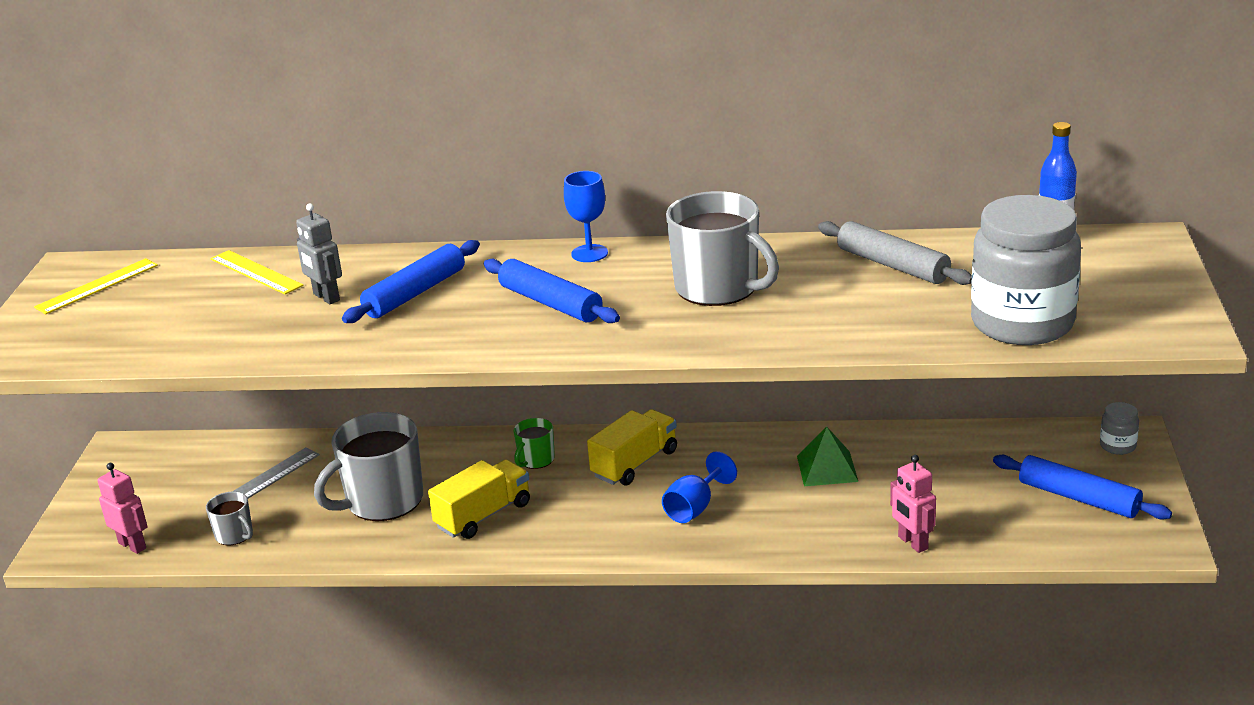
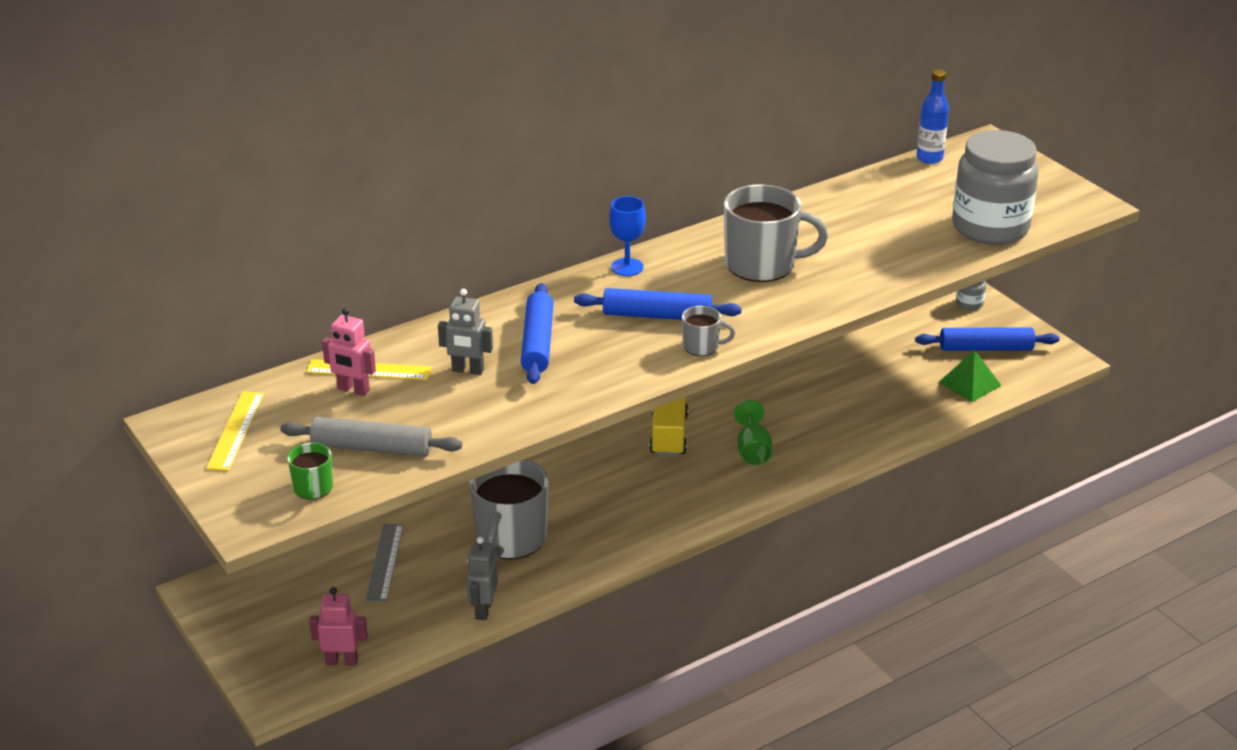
camera: 40 degrees left, 5 degrees up
(235, 535) = (422, 615): grey mug -> grey mug (702, 346)
(284, 552) = (483, 610): none -> grey robot
(483, 515) = (606, 518): yellow truck -> none
(536, 460) = (590, 461): green mug -> green mug (313, 489)
(695, 508) = (752, 450): blue goblet -> green goblet
(827, 468) = (807, 387): green pyramid -> green pyramid (969, 383)
(893, 265) = (855, 210): grey rolling pin -> grey rolling pin (372, 448)
(912, 543) = (922, 418): pink robot -> pink robot (353, 390)

